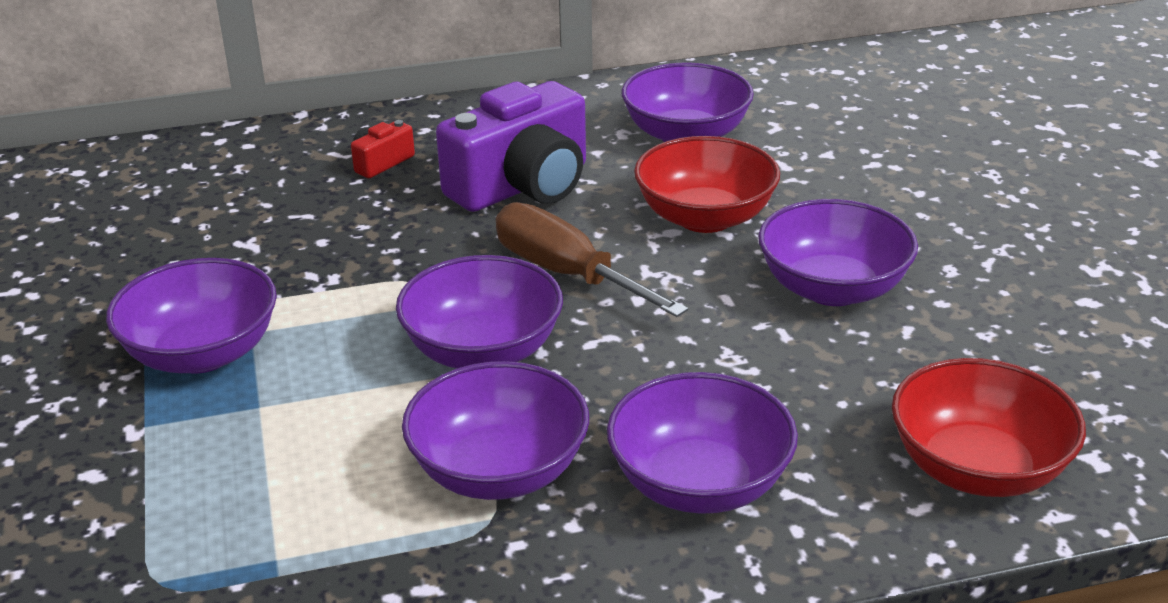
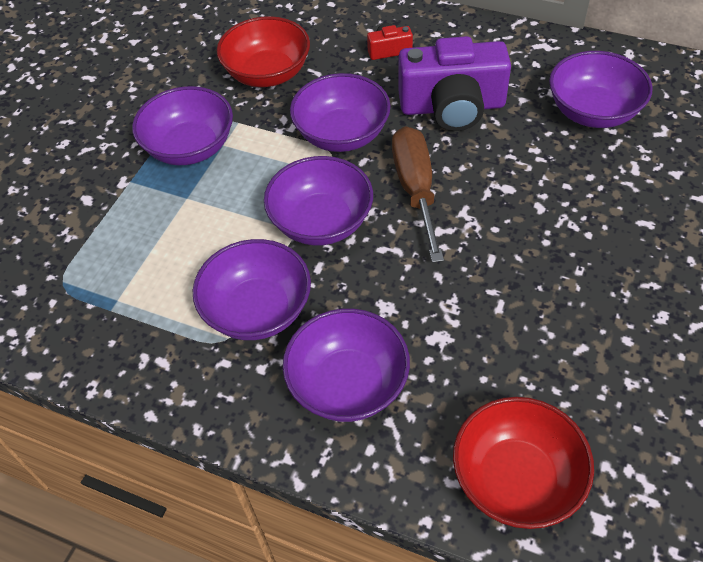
camera: 40 degrees right, 20 degrees up
(705, 217) = (539, 187): red bowl -> red bowl (267, 73)
(832, 288) = (565, 288): purple bowl -> purple bowl (342, 134)

